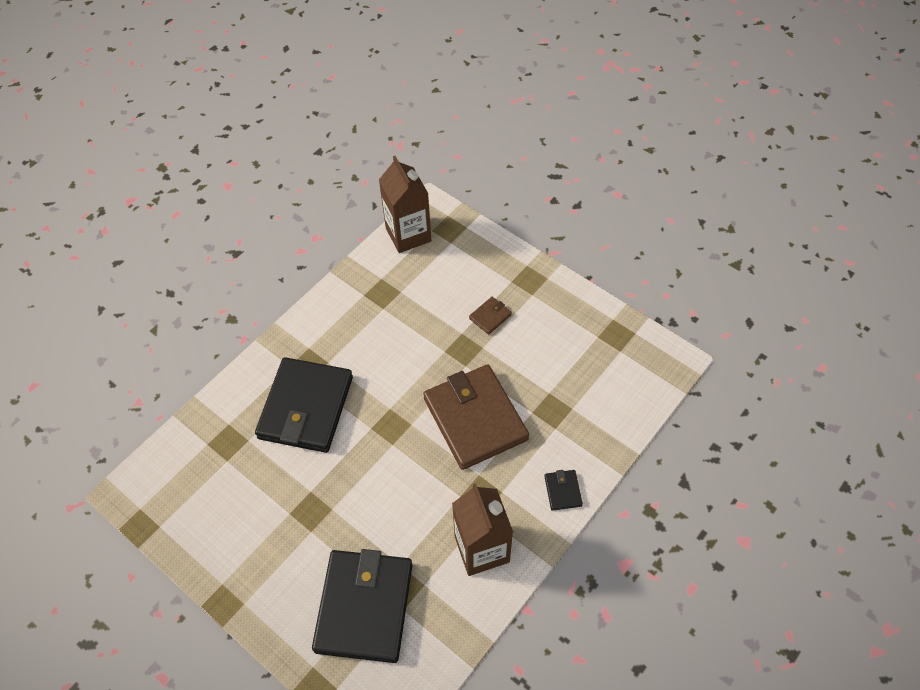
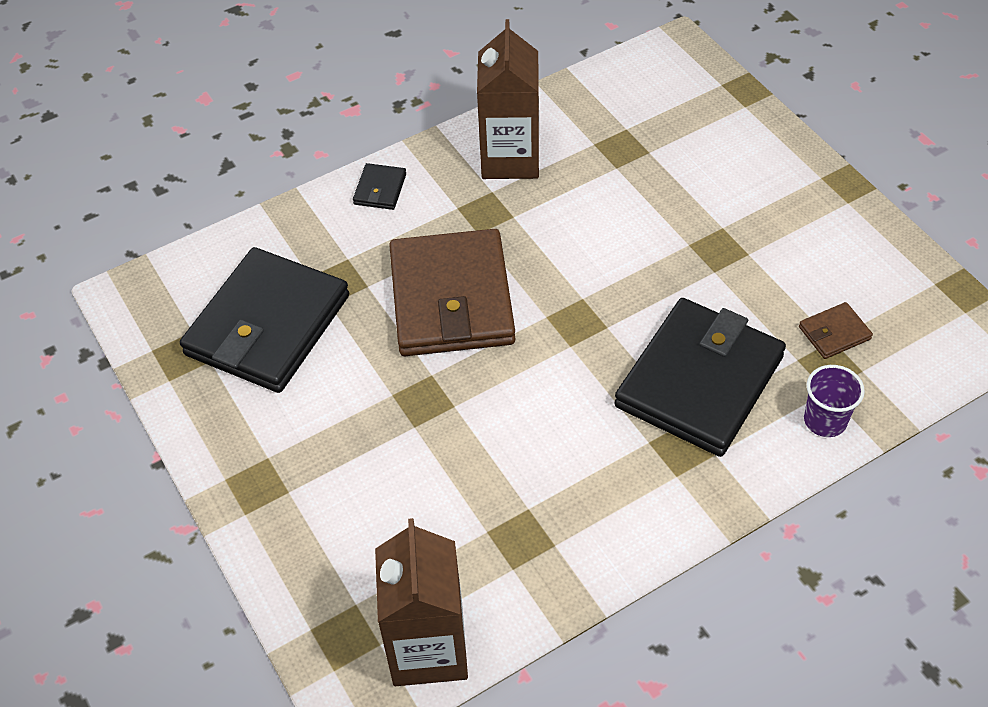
camera: 160 degrees left, 5 degrees down
(228, 404) = (825, 420): none -> purple cup
(364, 607) = (672, 140): black wallet -> black wallet (268, 325)
(490, 317) = (355, 440): brown wallet -> brown wallet (834, 333)

